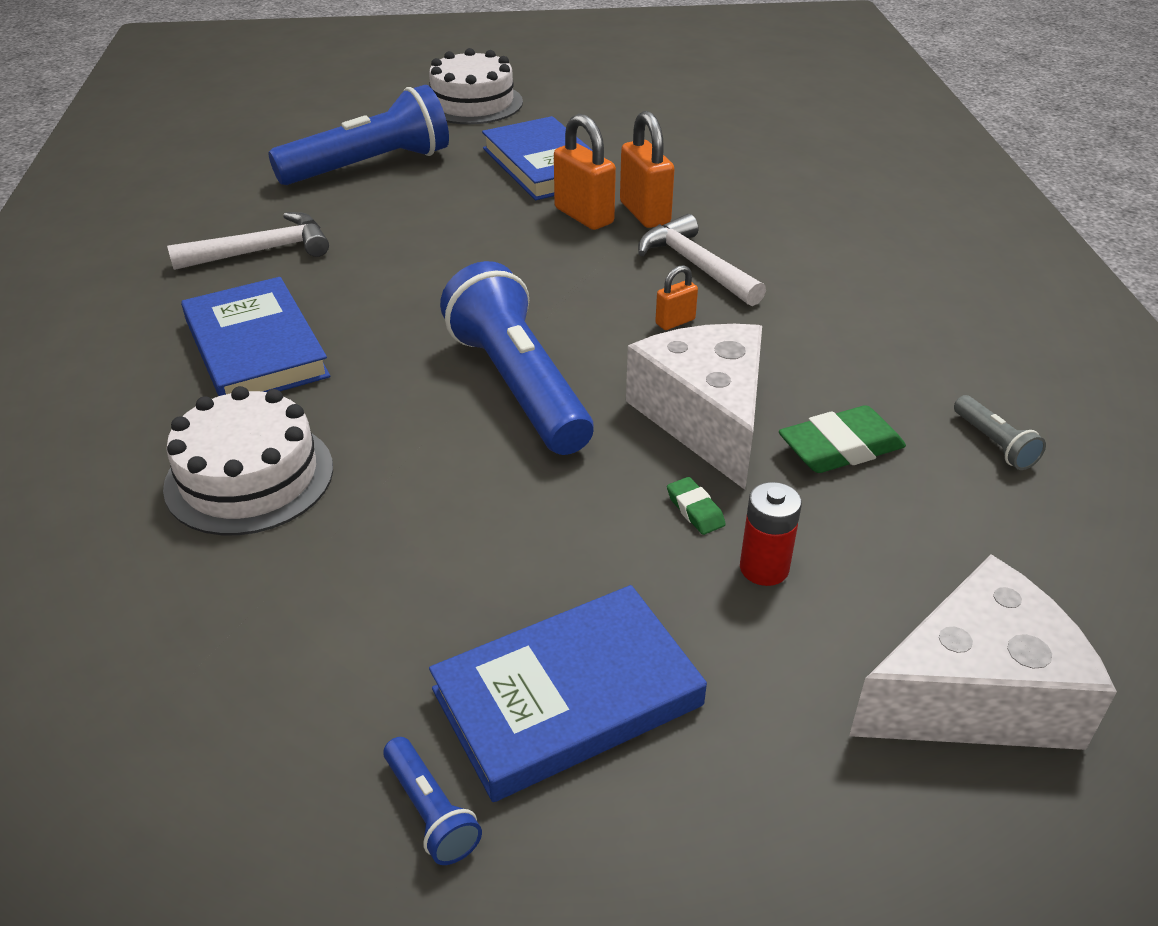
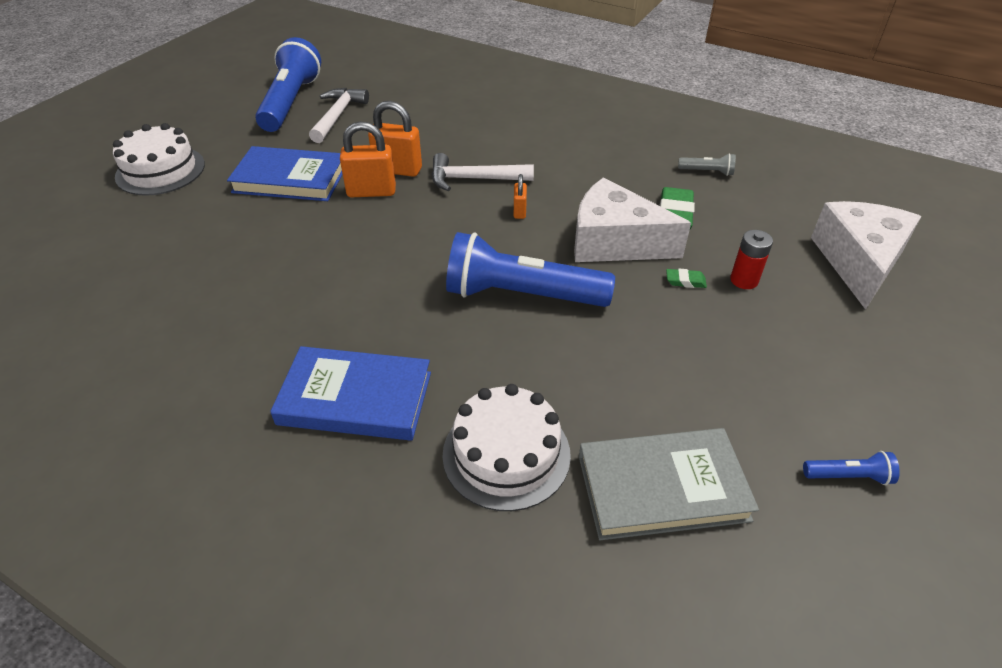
camera: 55 degrees left, 5 degrees up
(261, 251) = (225, 349): white hammer -> white hammer (337, 116)
(280, 620) = (662, 488): none -> grey book
(369, 166) = (177, 250): blue flashlight -> blue flashlight (291, 102)
(567, 697) = (794, 389): blue book -> none

